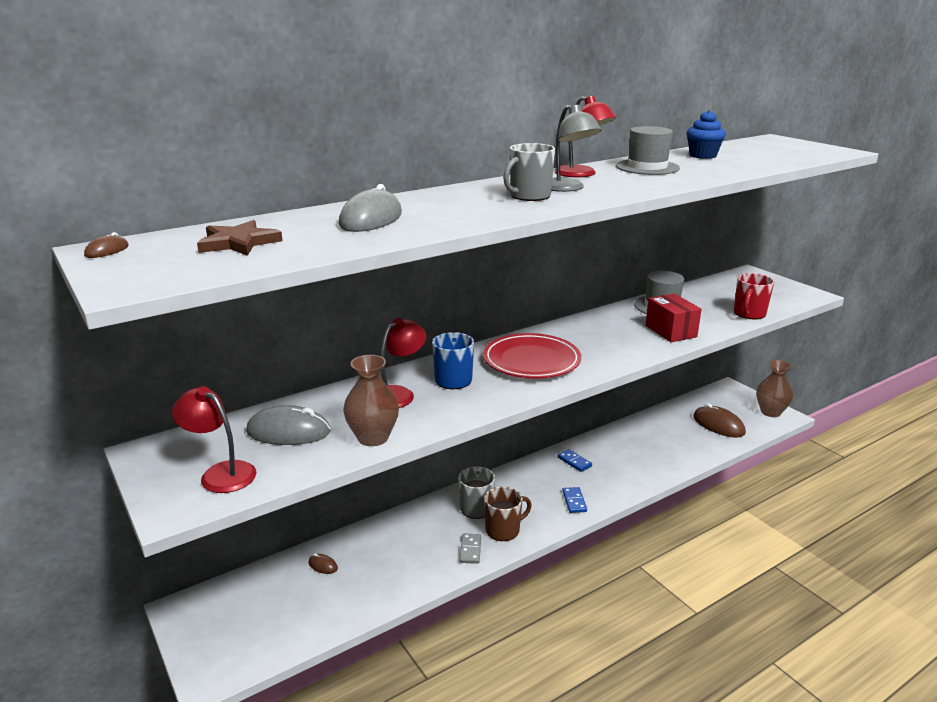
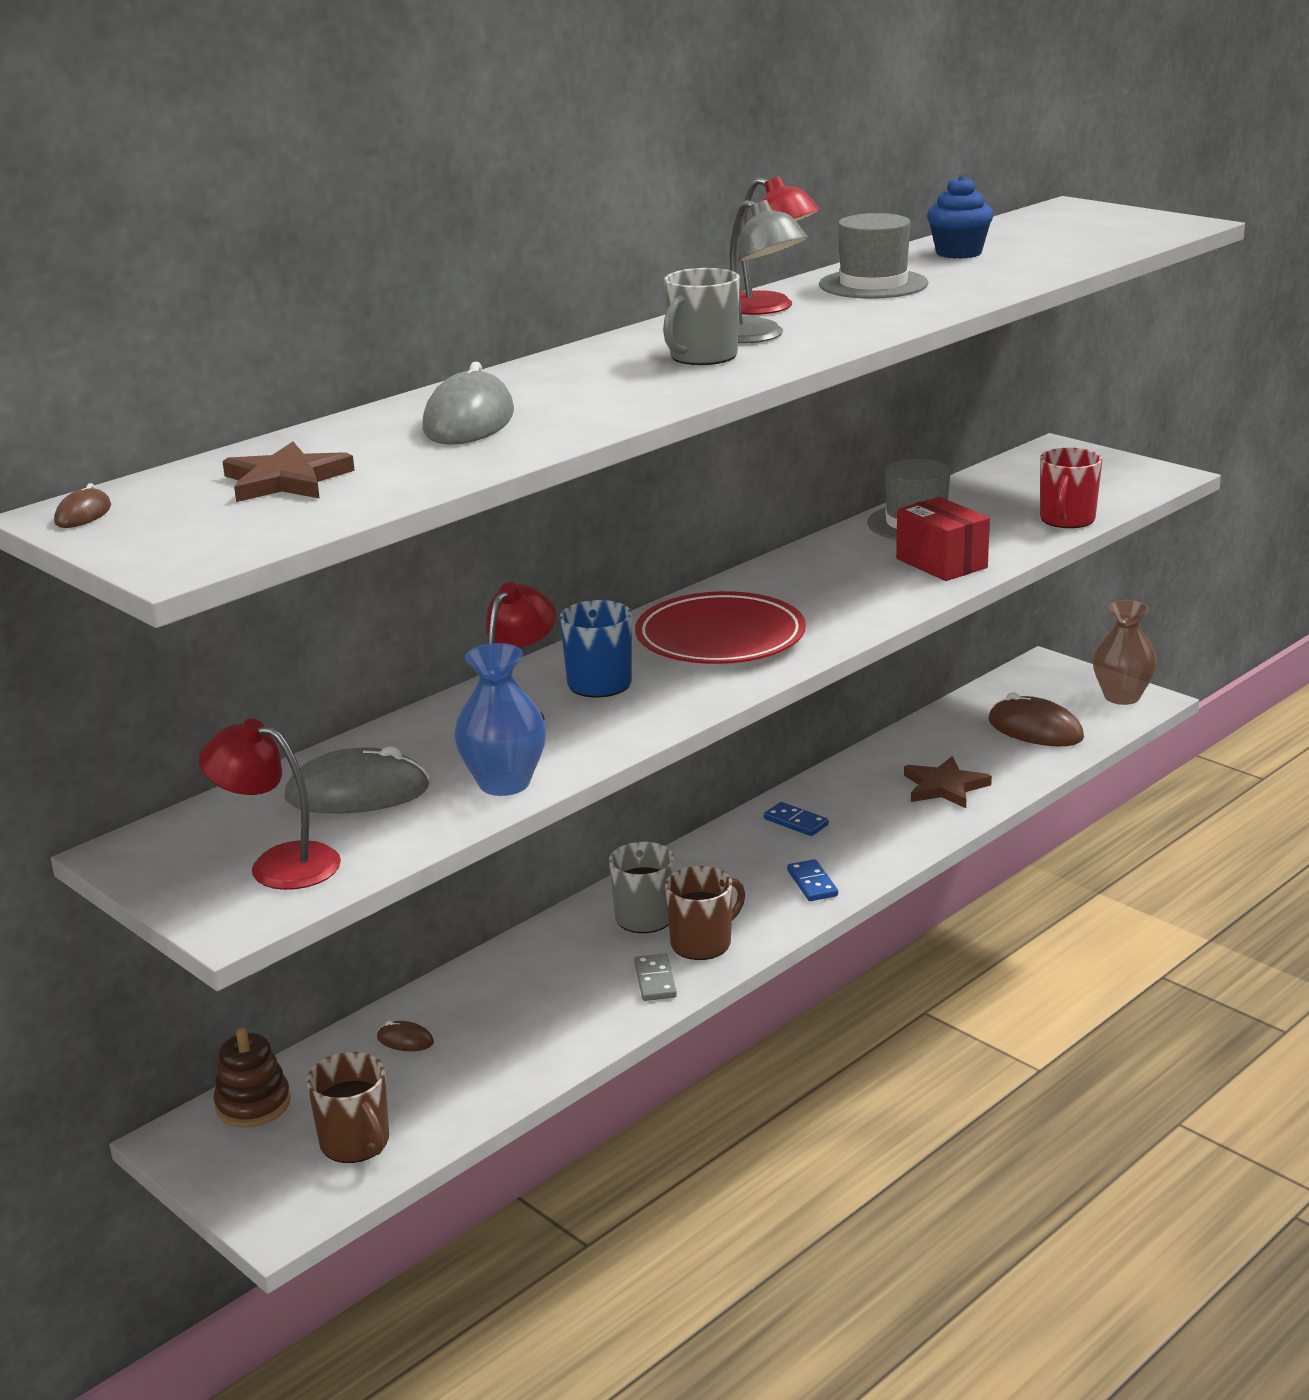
camera: 10 degrees left, 0 degrees up
(227, 593) = (253, 1104): none -> brown stacking toy
(270, 630) = (355, 1143): none -> brown mug
(373, 438) = (504, 783): brown vase -> blue vase
(661, 452) = (944, 787): none -> brown star

